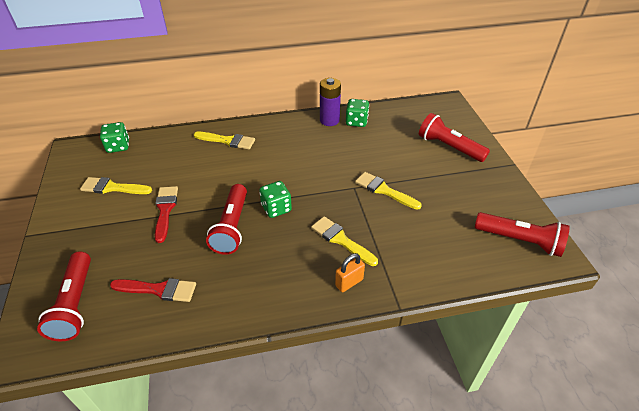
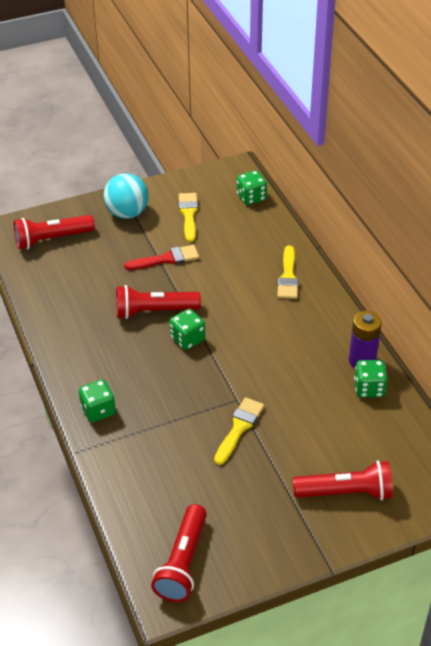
camera: 80 degrees right, 0 degrees up
(78, 232) = (127, 213): none -> turquoise ball
(158, 289) = (72, 282): red brush -> none
(341, 240) = (153, 398): yellow brush -> none
(349, 282) = (98, 410): orange padlock -> green dice
(449, 147) = (346, 492): red flashlight -> red flashlight turned 60 degrees clockwise

